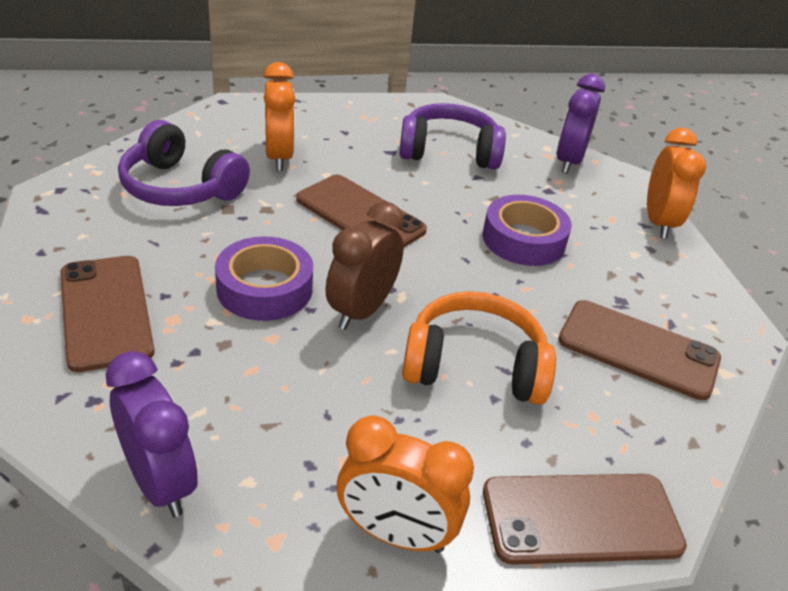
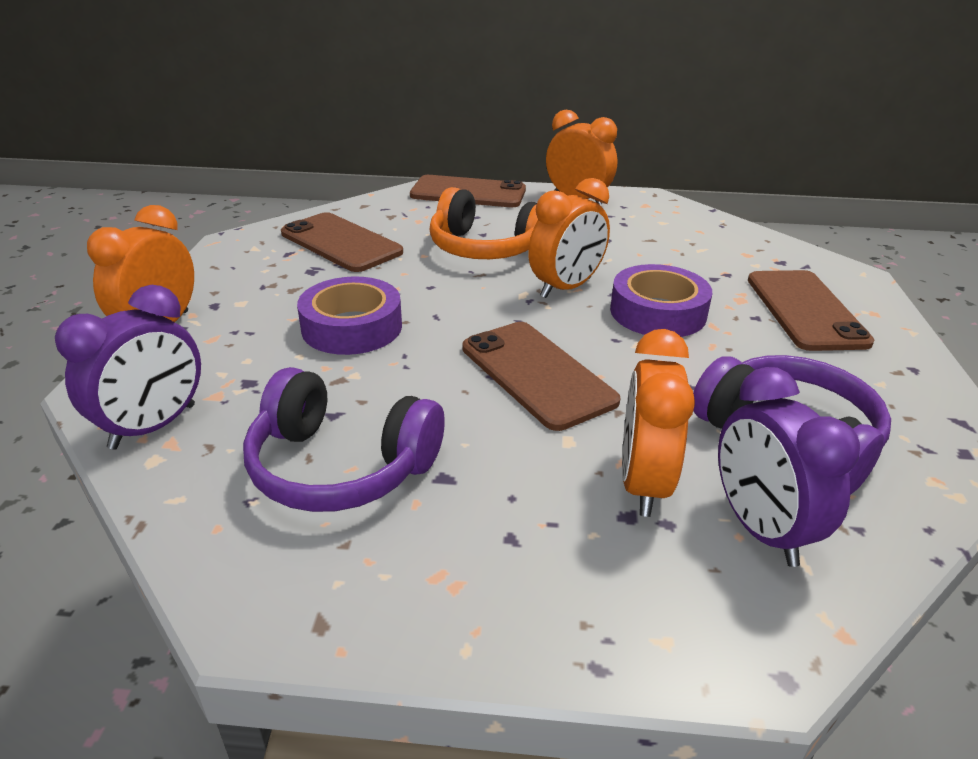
camera: 160 degrees left, 5 degrees down
(160, 483) = (717, 226): purple clock -> purple clock (760, 529)
(361, 310) = (566, 288): brown clock -> orange clock

